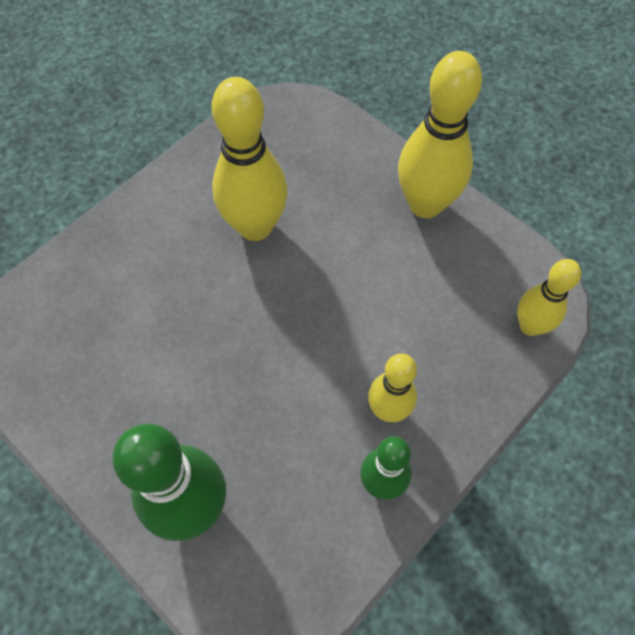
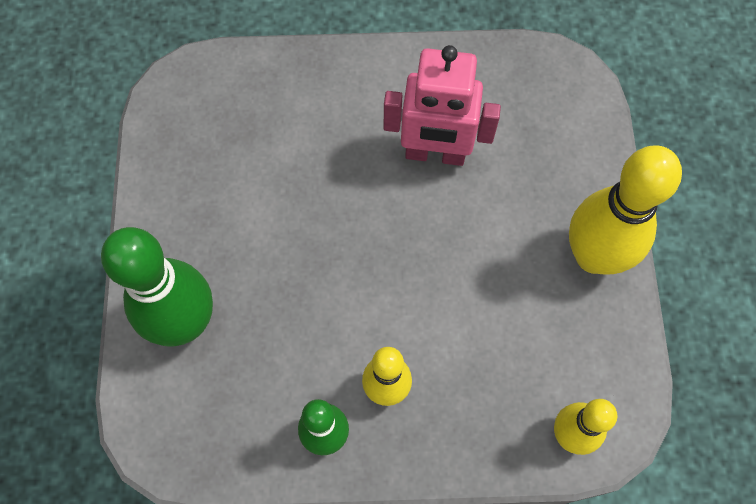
camera: 45 degrees right, 5 degrees up
(255, 226) = (435, 154): yellow bowling pin -> pink robot

